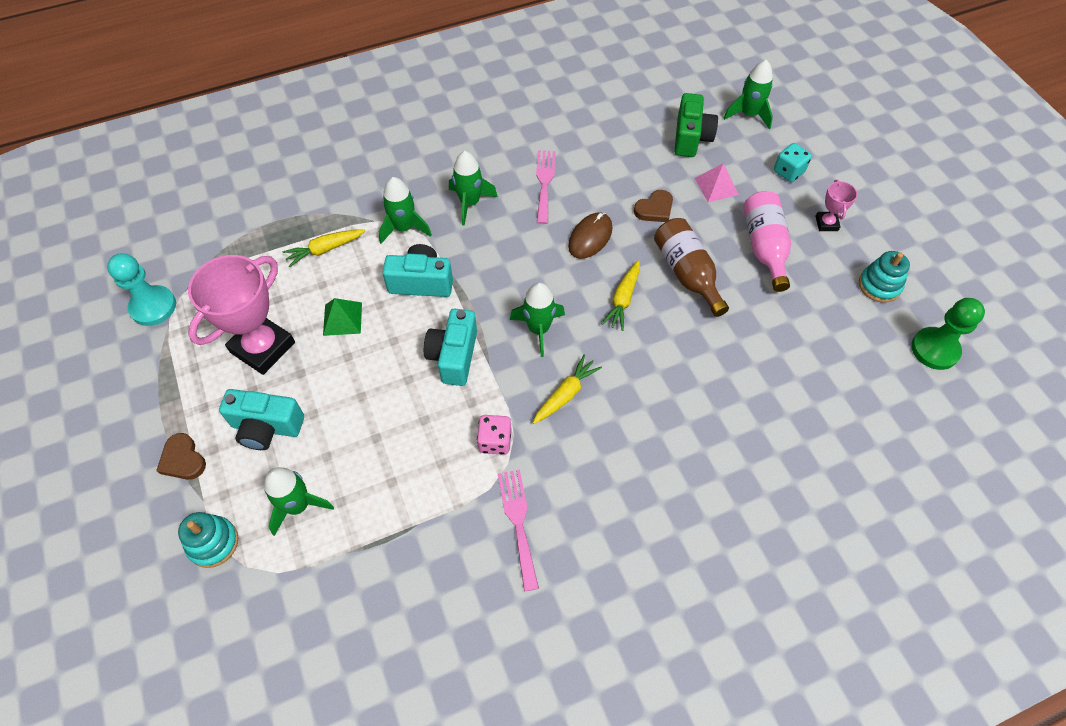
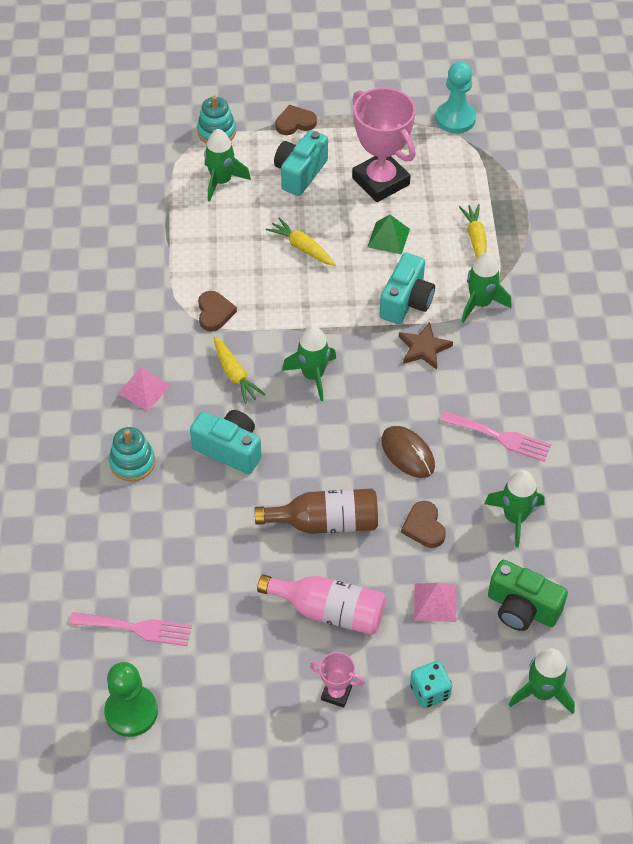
camera: 110 degrees right, 5 degrees down
(454, 356) = (312, 306): turquoise camera -> turquoise camera (229, 449)
(470, 203) = (494, 364): green rocket -> green rocket (515, 518)
(472, 255) = (424, 348): none -> brown star
(495, 441) = (214, 313): pink dice -> brown heart
(518, 522) = (136, 308): pink fork -> pink fork (136, 628)
(619, 470) = (144, 389): none -> pink pyramid
(623, 299) = (318, 455): yellow carrot -> yellow carrot (302, 248)
(879, 285) = (231, 702): turquoise stacking toy -> turquoise stacking toy (132, 462)

